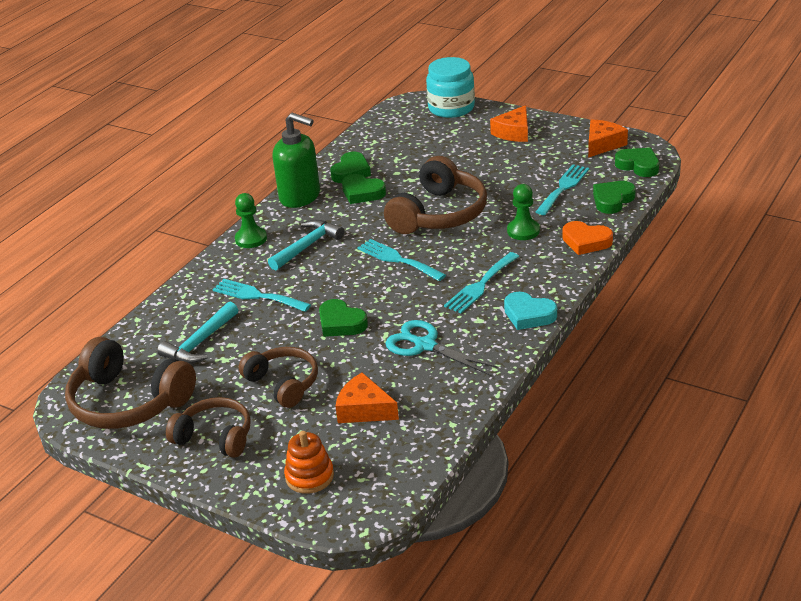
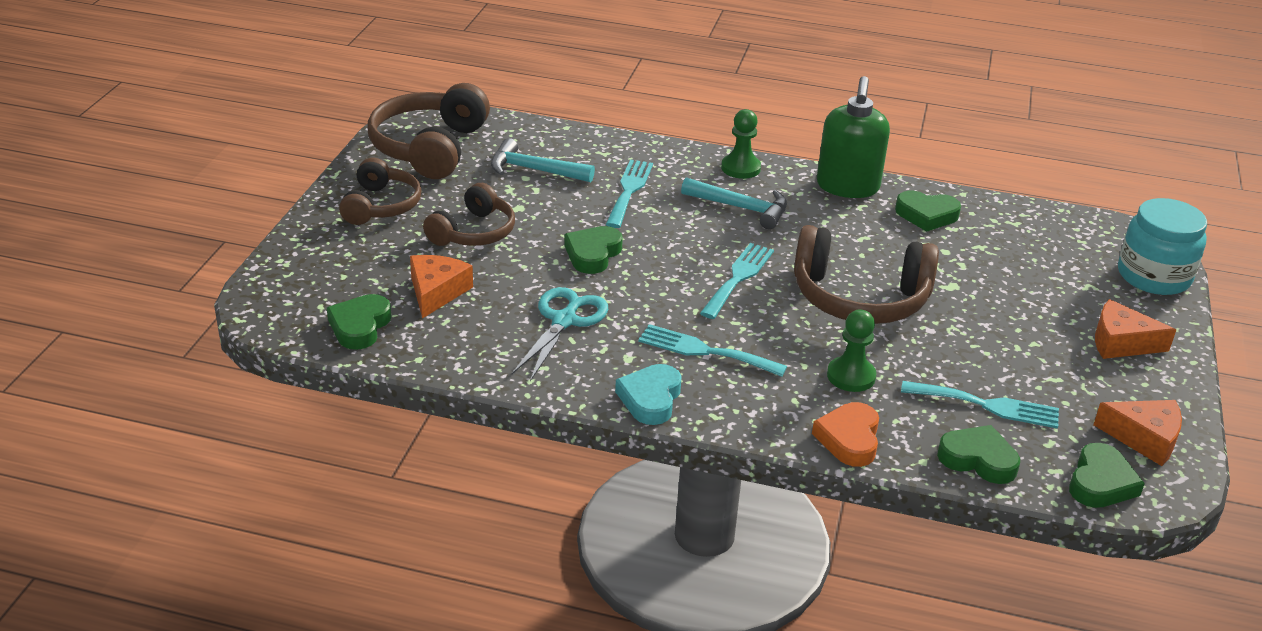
camera: 70 degrees right, 0 degrees up
(309, 476) = (323, 272): orange stacking toy -> none
(362, 193) = (880, 230): green heart -> green heart (360, 326)

